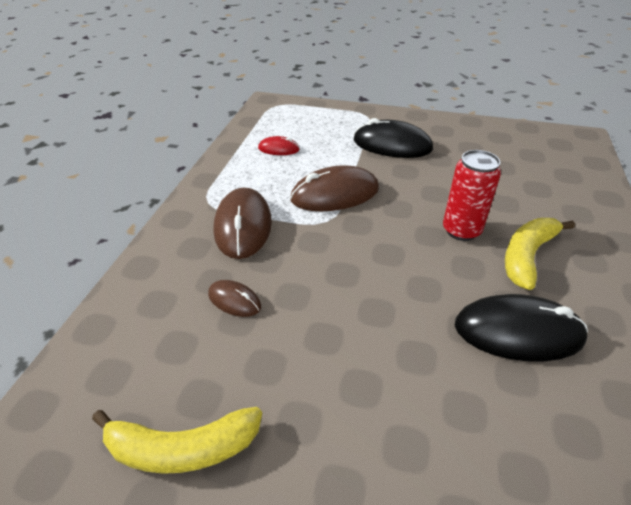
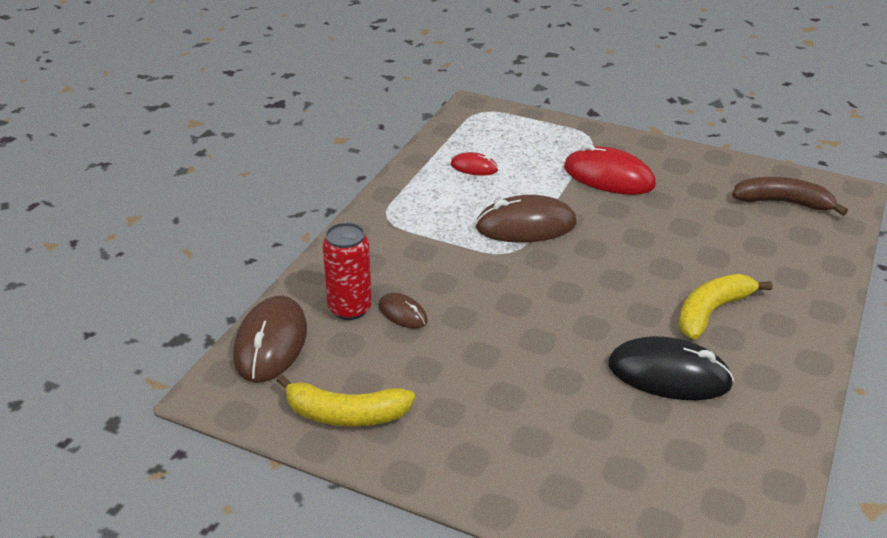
camera: 10 degrees right, 5 degrees down
(243, 226) = (421, 247): brown mouse -> brown mouse (271, 343)
(392, 145) = (608, 177): black mouse -> red mouse
(461, 230) = (652, 279): red can -> red can (350, 308)
(537, 151) = (783, 203): none -> brown banana

